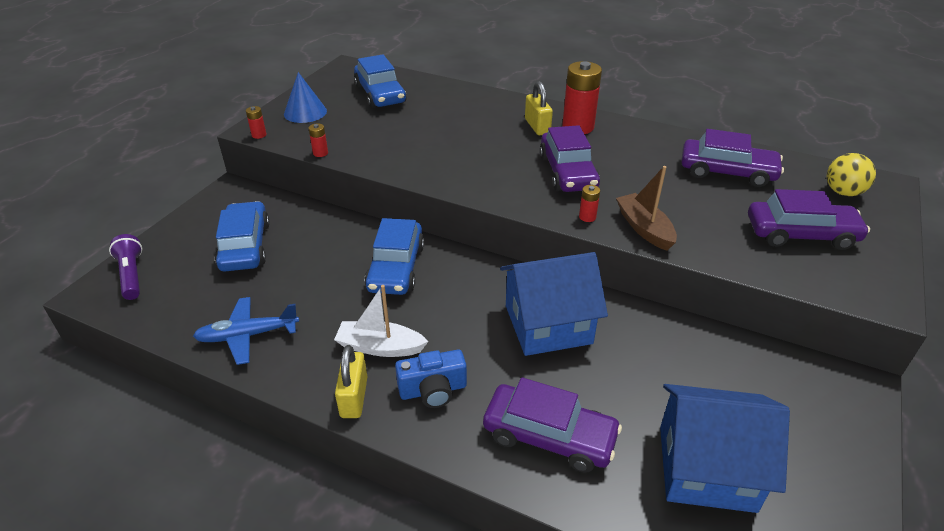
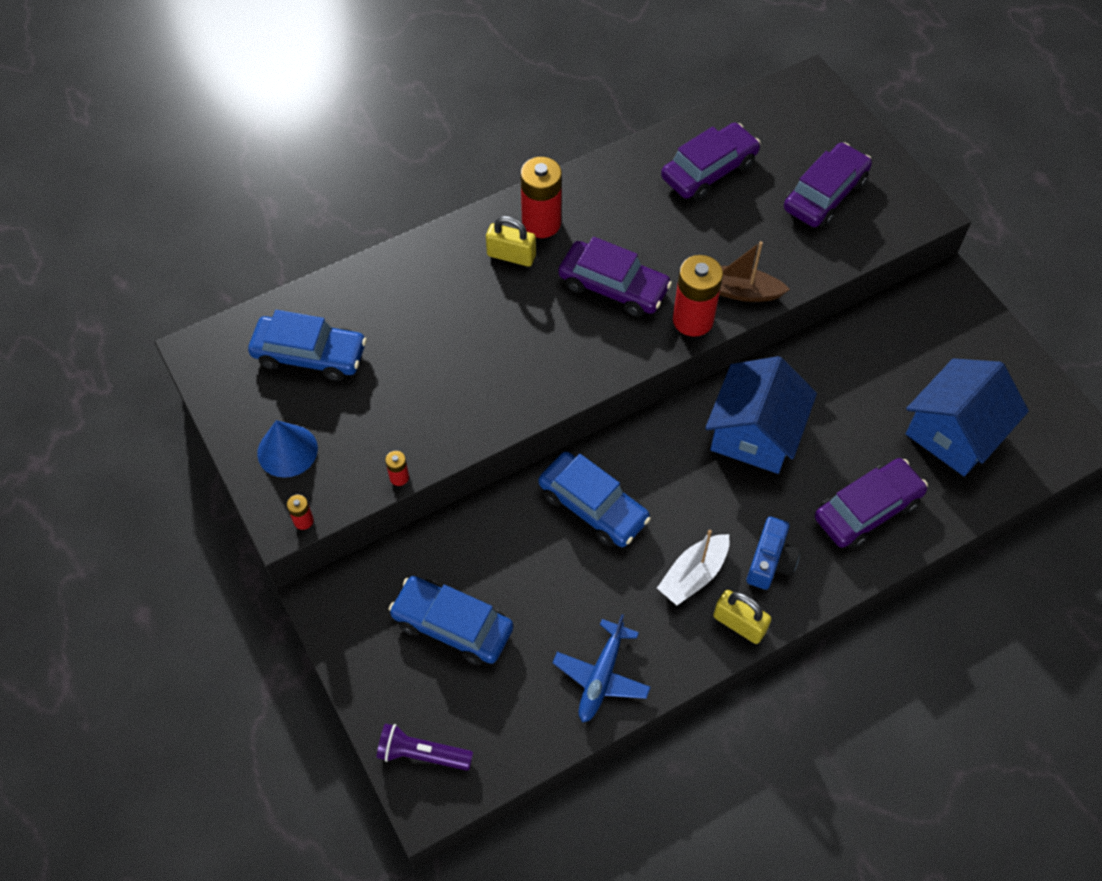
camera: 55 degrees left, 20 degrees up
(587, 217) = (693, 320): red battery -> red battery, size x2.24
(843, 192) = (797, 120): yellow ball -> none

